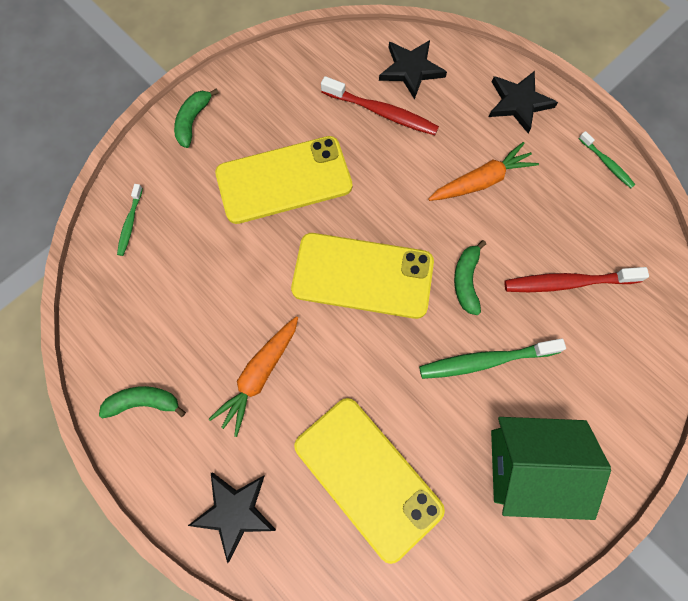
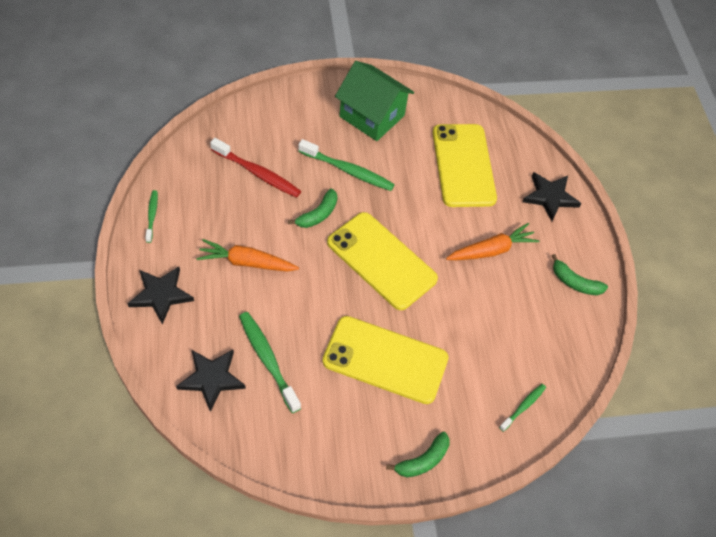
camera: 150 degrees left, 15 degrees down
(381, 112) = (268, 360): red toothbrush -> green toothbrush

